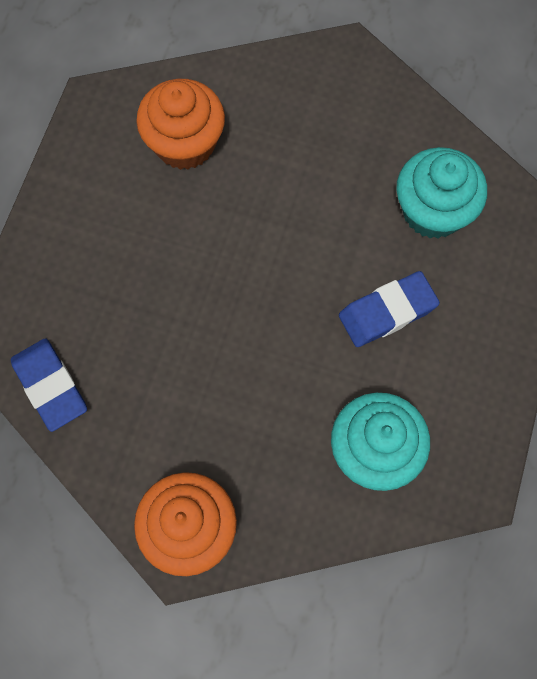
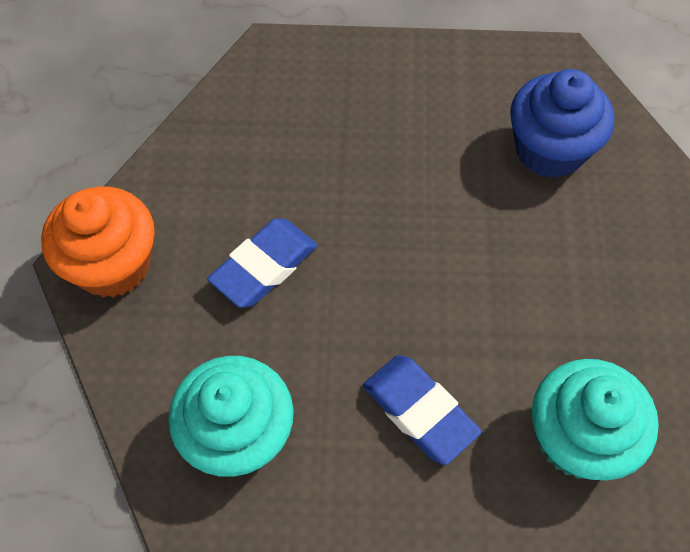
camera: 75 degrees right, 10 degrees down
(50, 386) = (237, 106): blue eraser -> blue eraser (264, 266)
(185, 143) = (549, 150): orange cupcake -> blue cupcake

